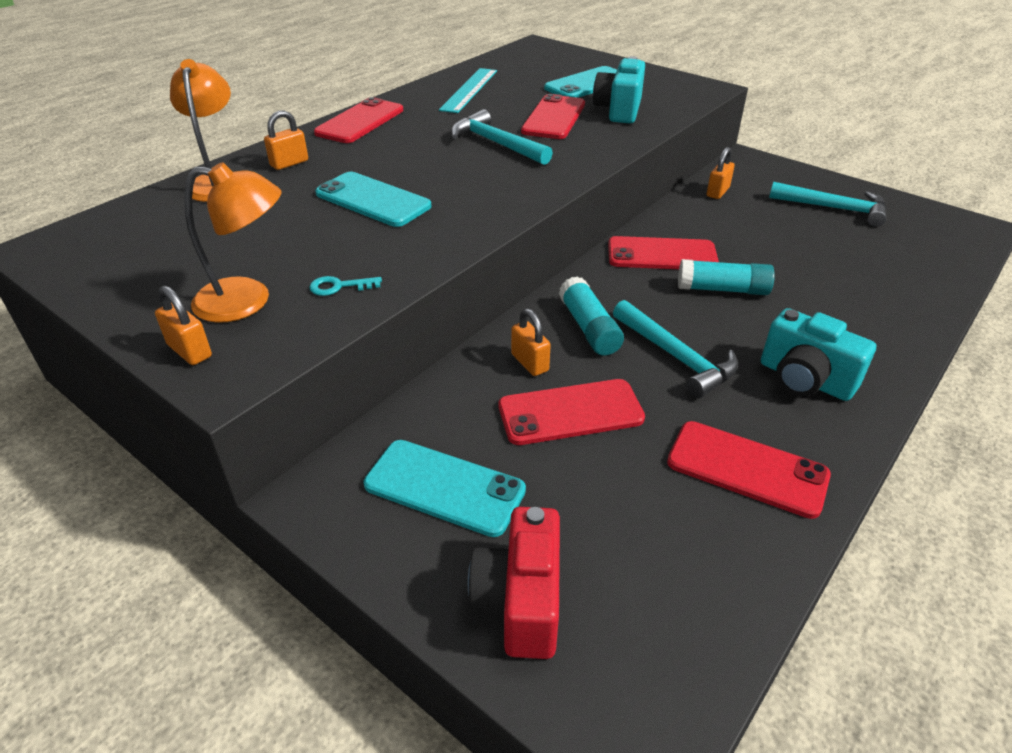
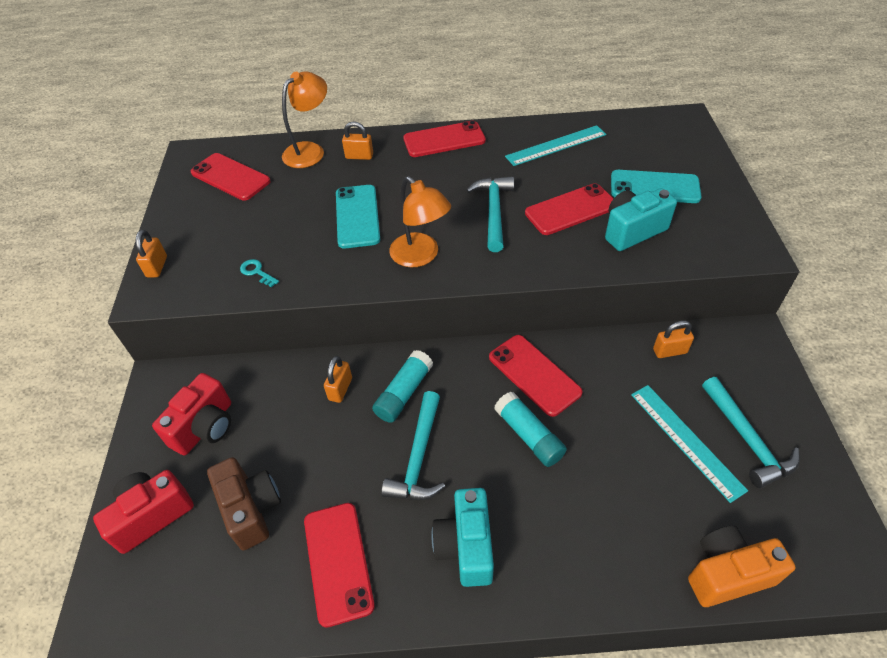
camera: 50 degrees right, 10 degrees up
(247, 301) = (212, 252): orange lamp -> orange lamp (420, 256)
(444, 487) = (205, 427): turquoise phone -> red camera
(570, 412) = (312, 439): red phone -> red phone (230, 177)
(611, 503) = (251, 509): none -> brown camera
(808, 229) = (685, 440): none -> turquoise ruler
(941, 275) = (727, 573): none -> orange camera

